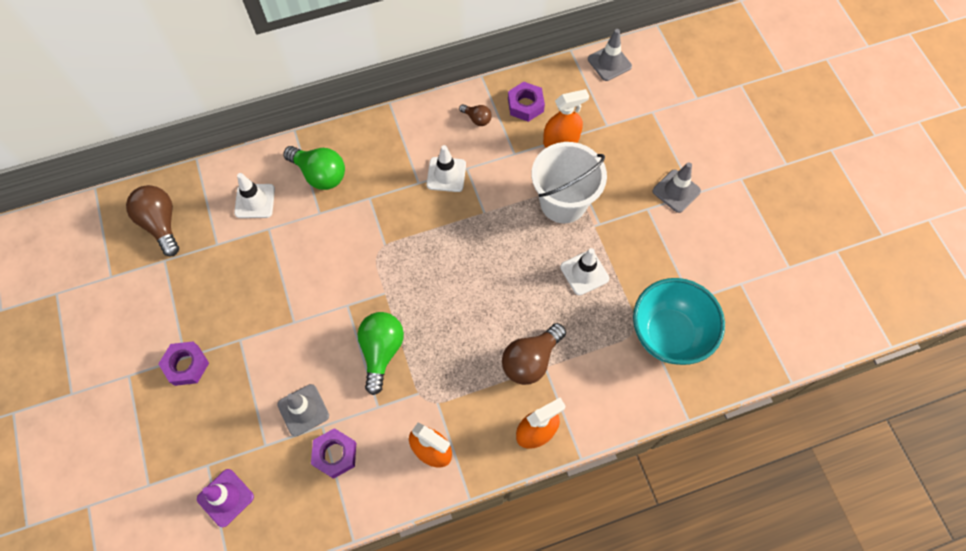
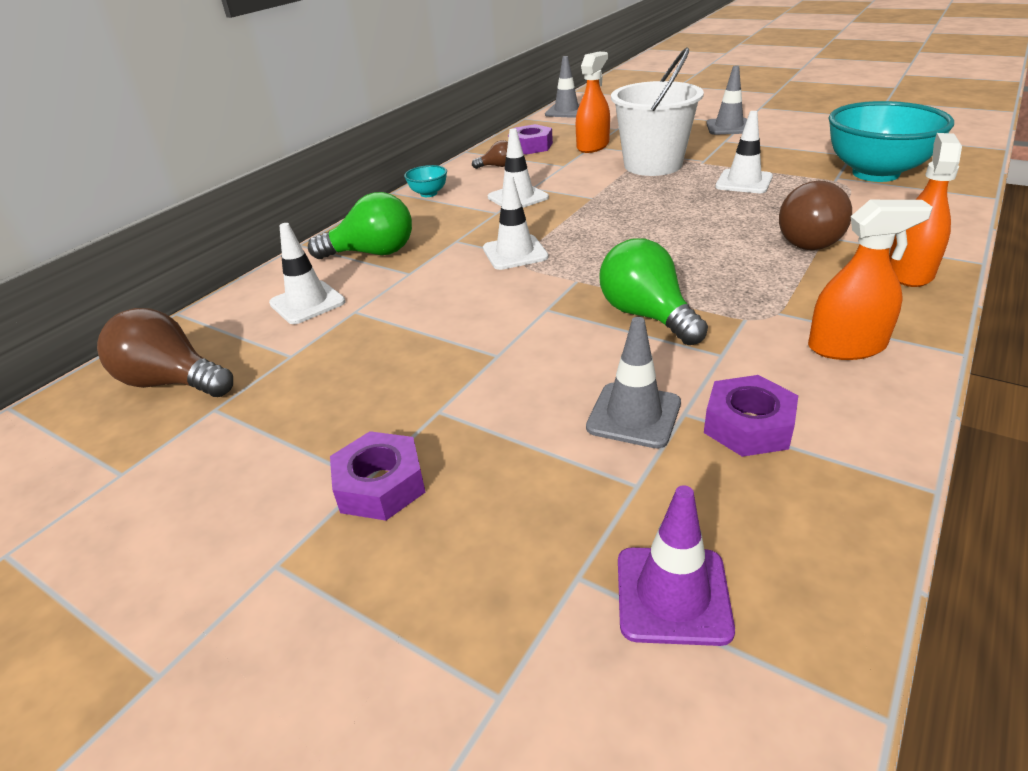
camera: 35 degrees left, 30 degrees down
(384, 239) = (515, 253): none -> white traffic cone
(406, 123) = (428, 194): none -> turquoise bowl

